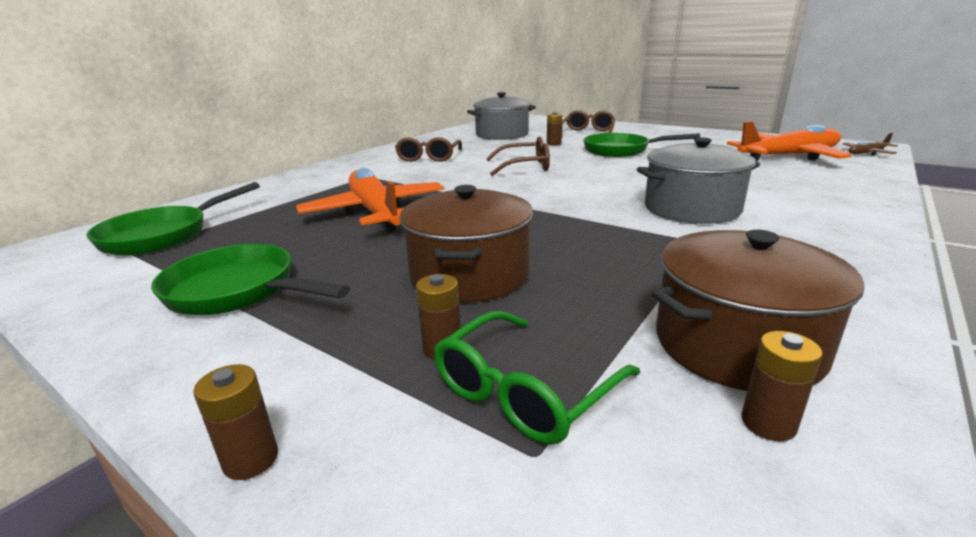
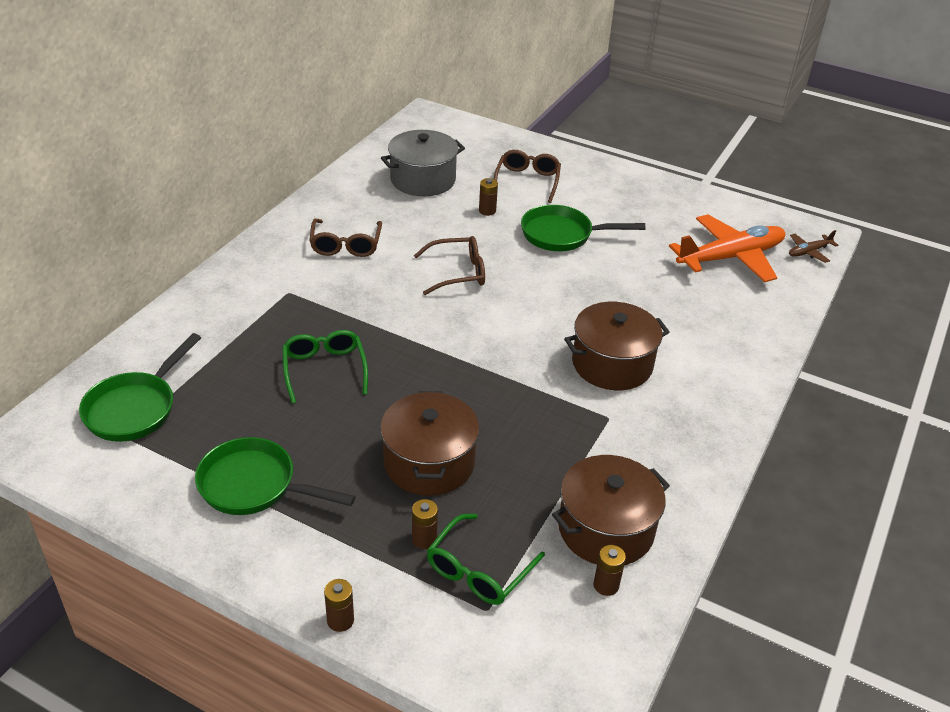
camera: 10 degrees left, 15 degrees up
(376, 213) = (324, 369): orange plane -> green glasses
(691, 208) = (612, 364): grey pot -> brown pot

